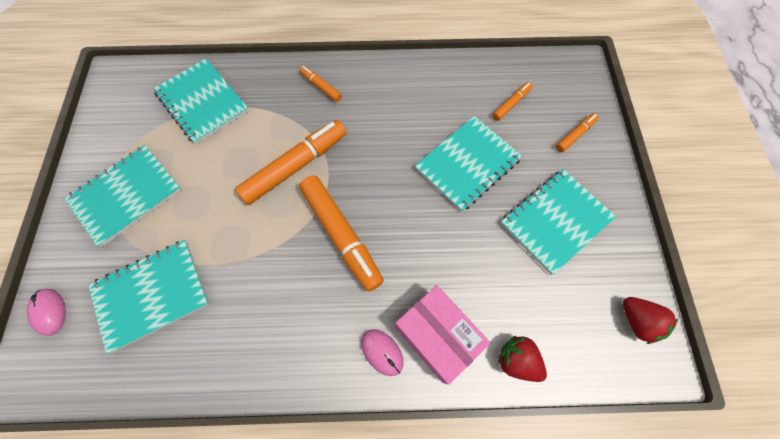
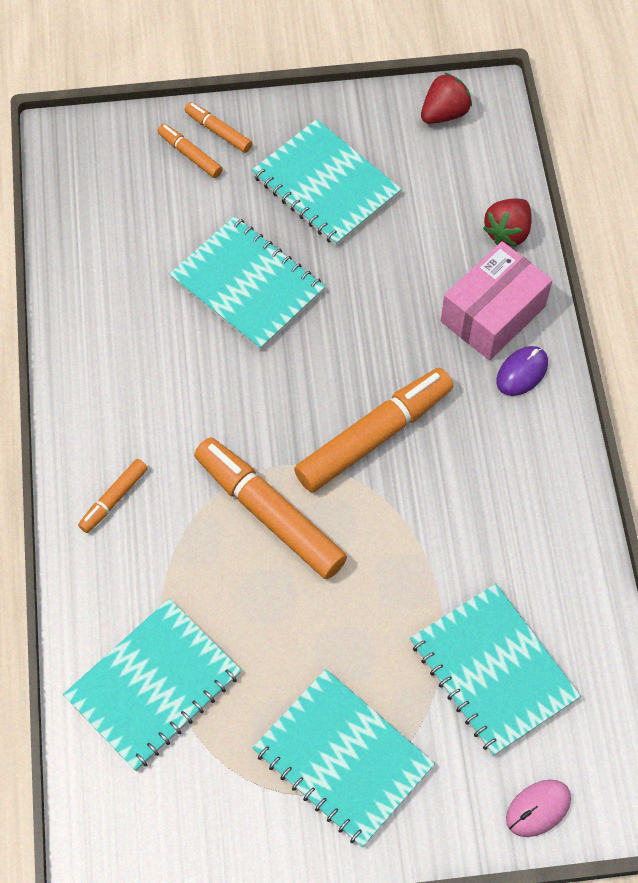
camera: 95 degrees left, 5 degrees down
(382, 352) = (522, 372): pink mouse -> purple mouse
(511, 104) = (139, 230): orange marker -> orange marker (218, 131)

